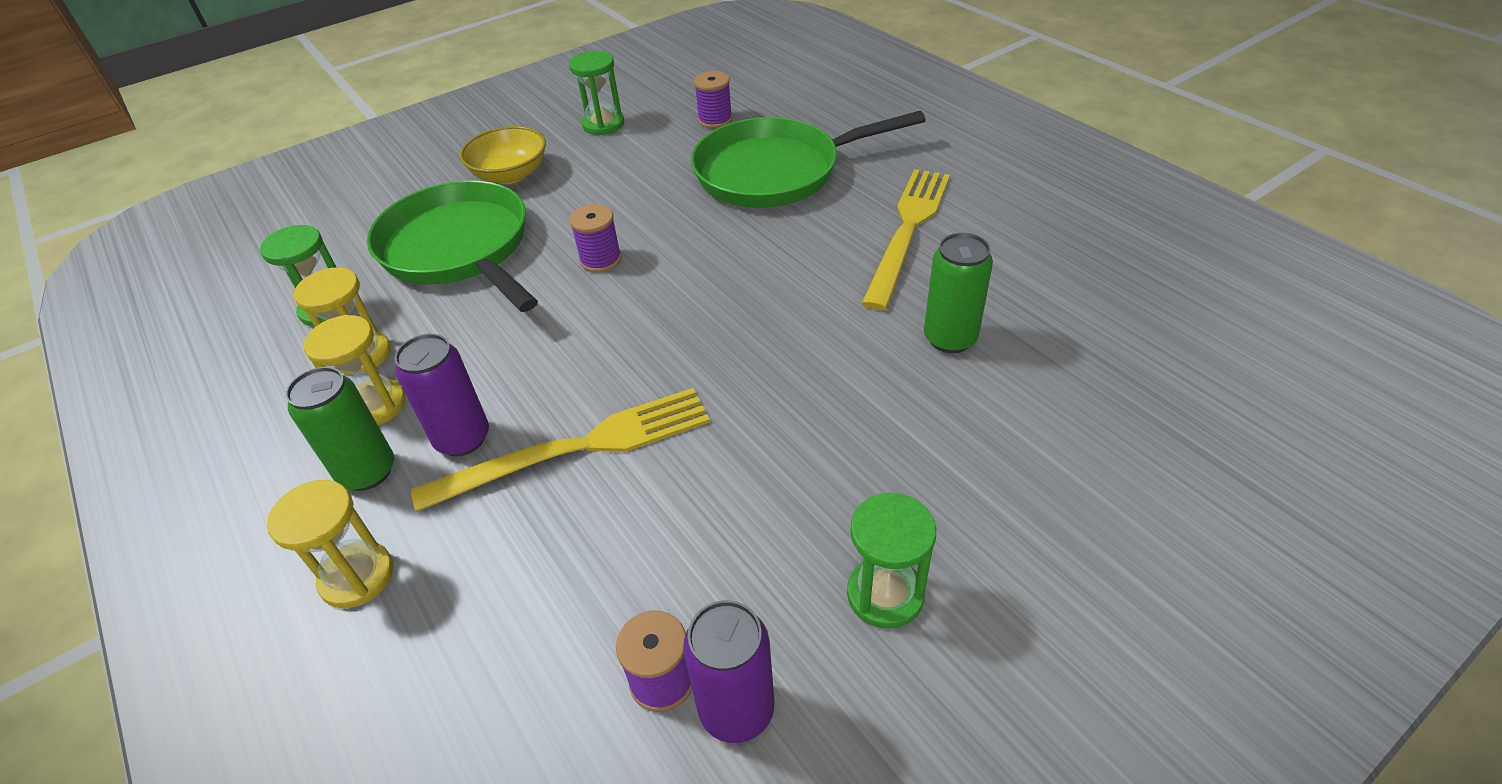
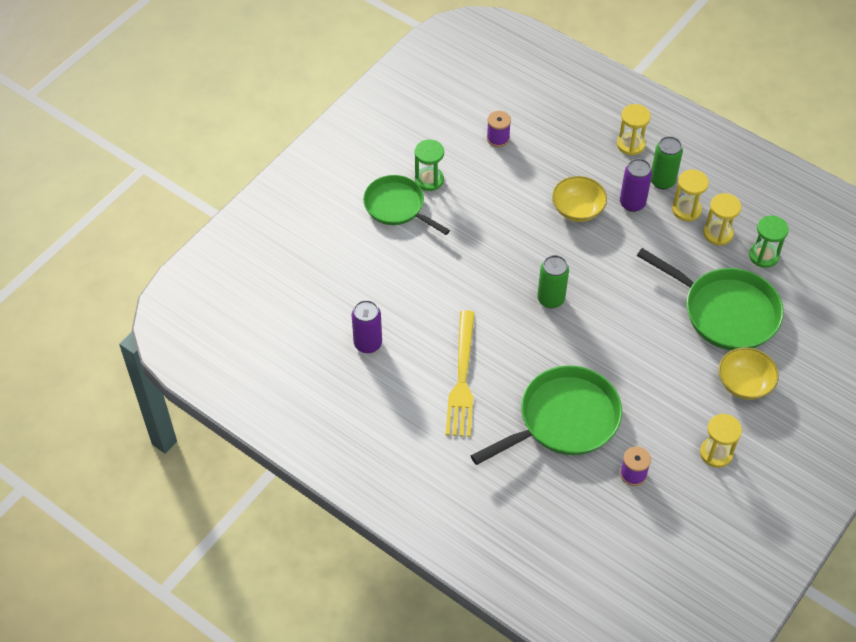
camera: 160 degrees right, 10 degrees up
(577, 448) = (577, 209): yellow fork -> yellow bowl
(601, 260) = (634, 319): purple spool -> none
(603, 124) = (716, 453): green hourglass -> yellow hourglass
(736, 710) = (469, 136): purple can -> purple can (368, 343)
(950, 338) = (424, 302): green can -> green can (551, 299)
(979, 539) = (397, 206): none -> green pan

